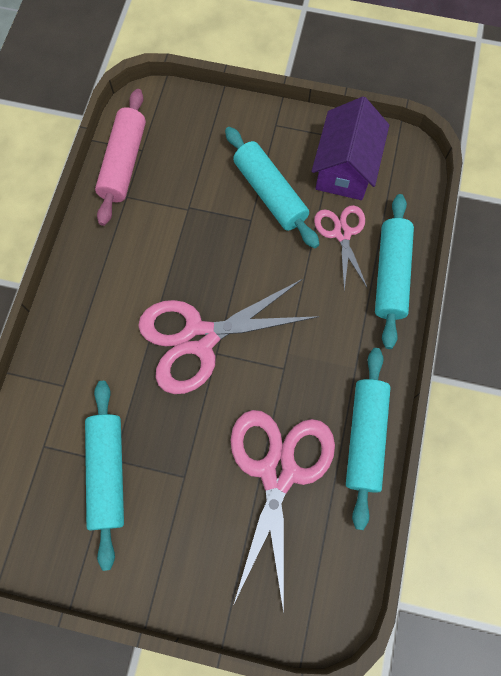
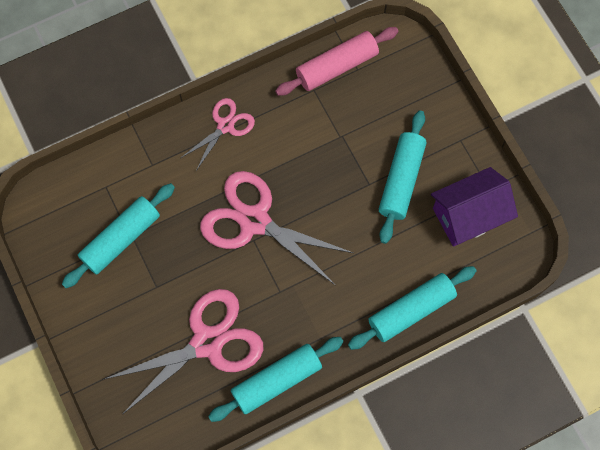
camera: 50 degrees right, 0 degrees up
(342, 233) = (414, 253): pink scissors -> pink scissors (225, 126)

